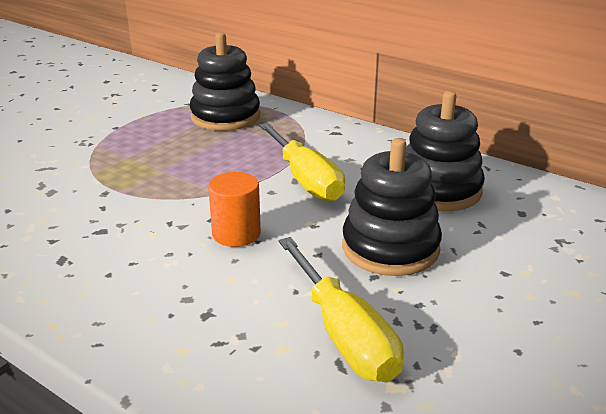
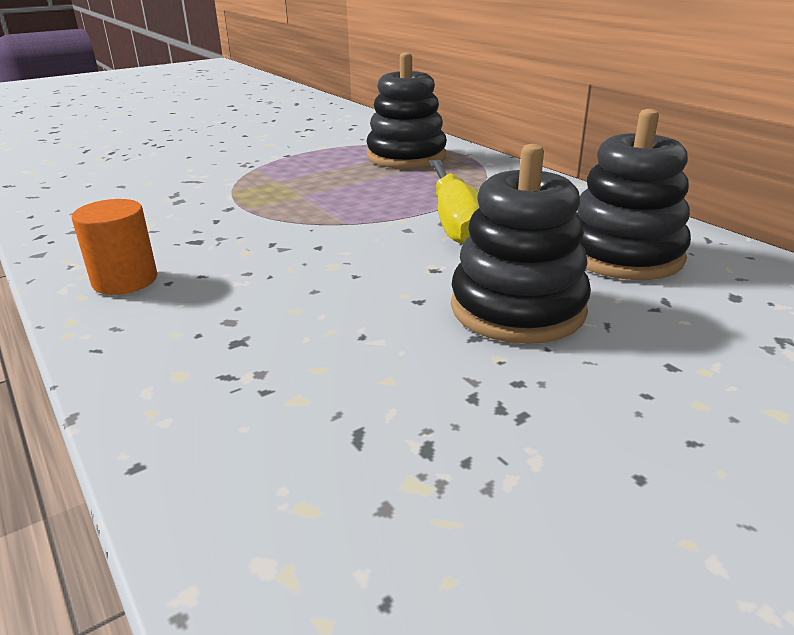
camera: 20 degrees right, 0 degrees up
(236, 234) = (336, 264): orange cylinder -> orange cylinder (125, 280)
(343, 334) = (388, 398): yellow screwdriver -> none

